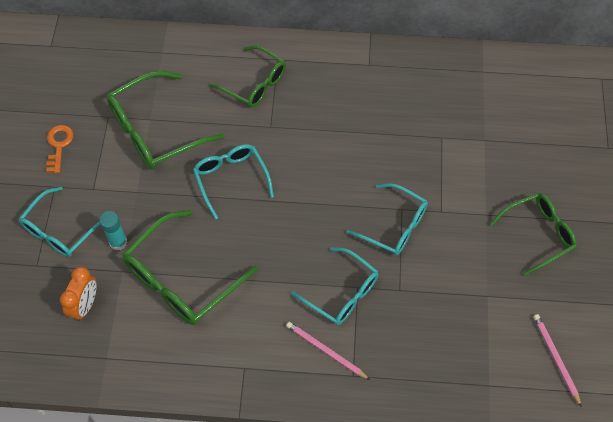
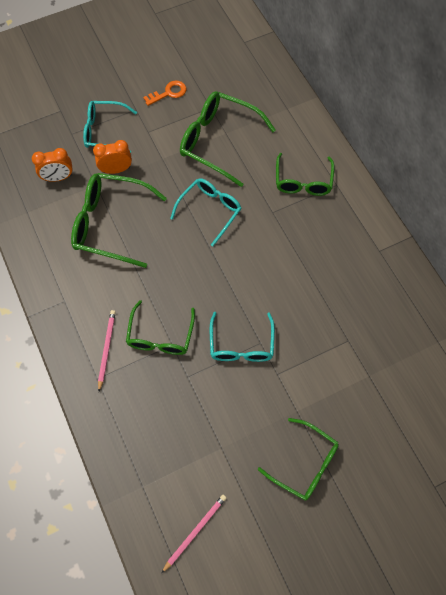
camera: 60 degrees right, 5 degrees up
(118, 242) = (116, 170): turquoise glue stick -> orange clock
(342, 293) = (160, 336): turquoise glasses -> green glasses

